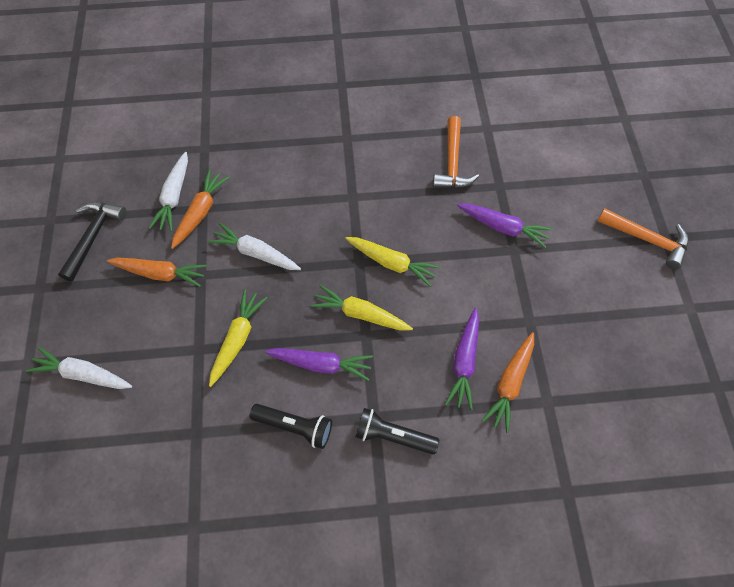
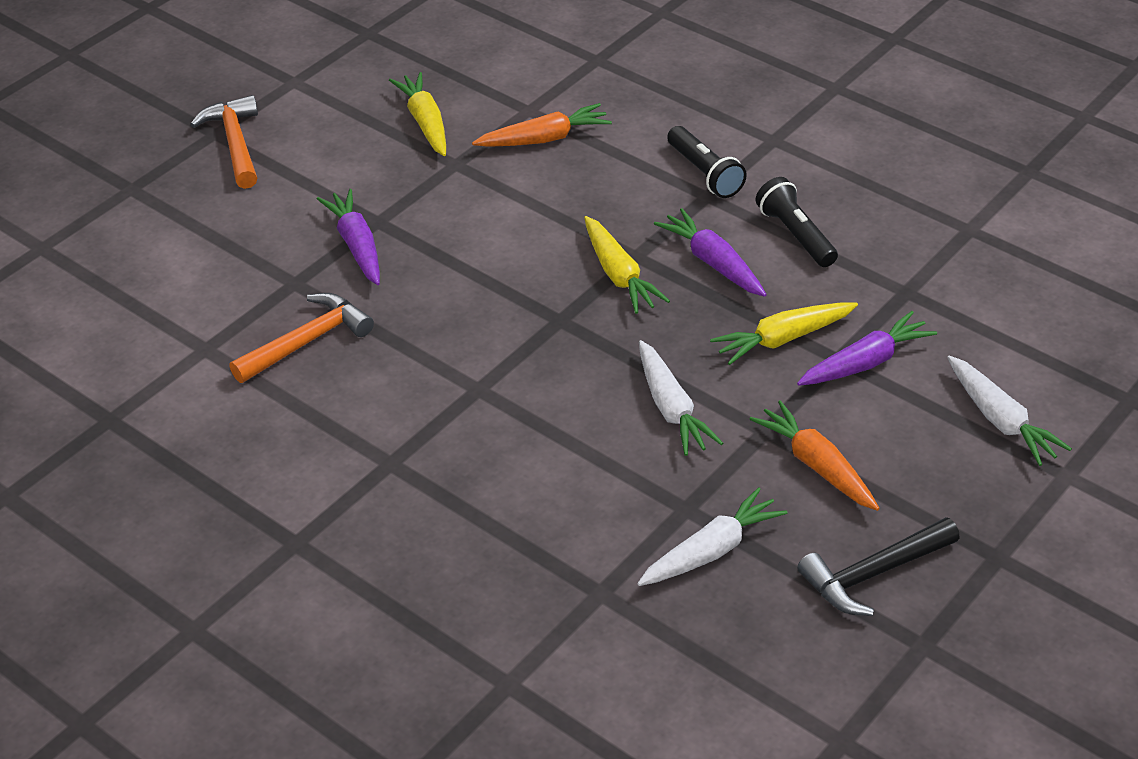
camera: 135 degrees left, 20 degrees down
(200, 212) = (694, 504): orange carrot -> none
(392, 263) = (524, 295): yellow carrot -> yellow carrot (425, 122)
(464, 362) = (564, 177): purple carrot -> purple carrot (865, 362)

